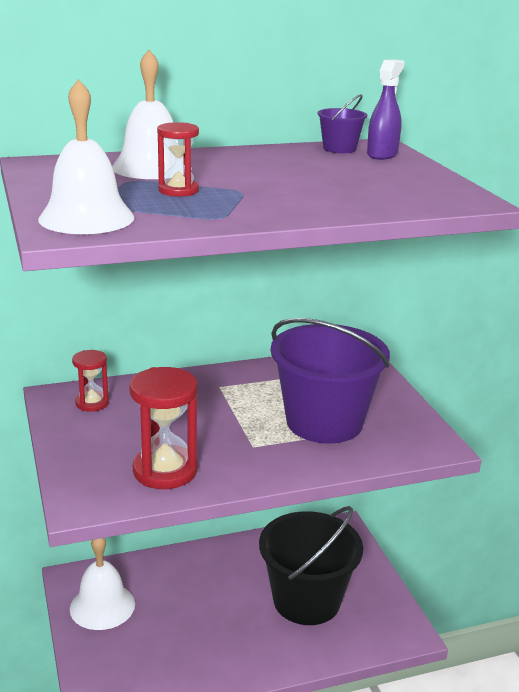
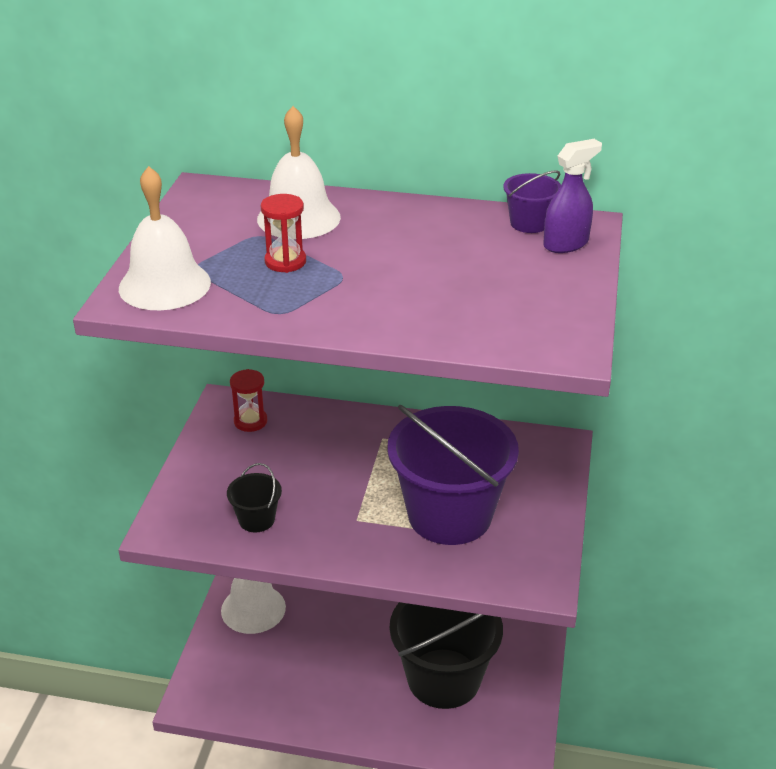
camera: 30 degrees right, 10 degrees up
(165, 471) = (256, 519): red hourglass -> black bucket

